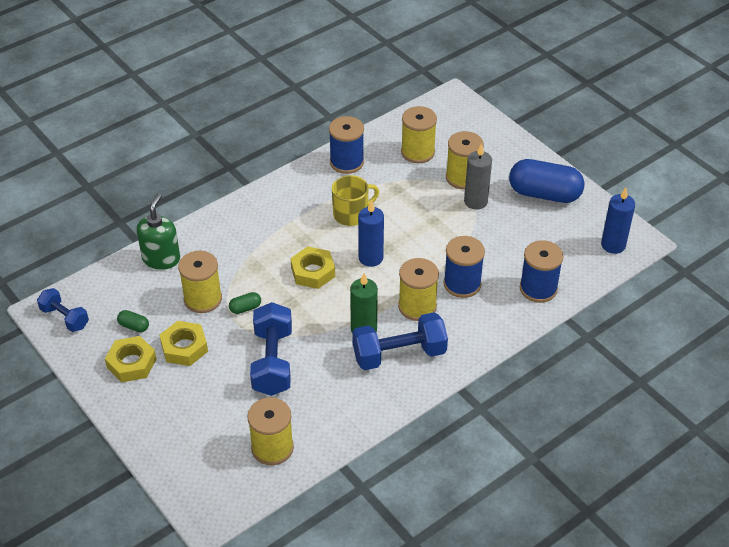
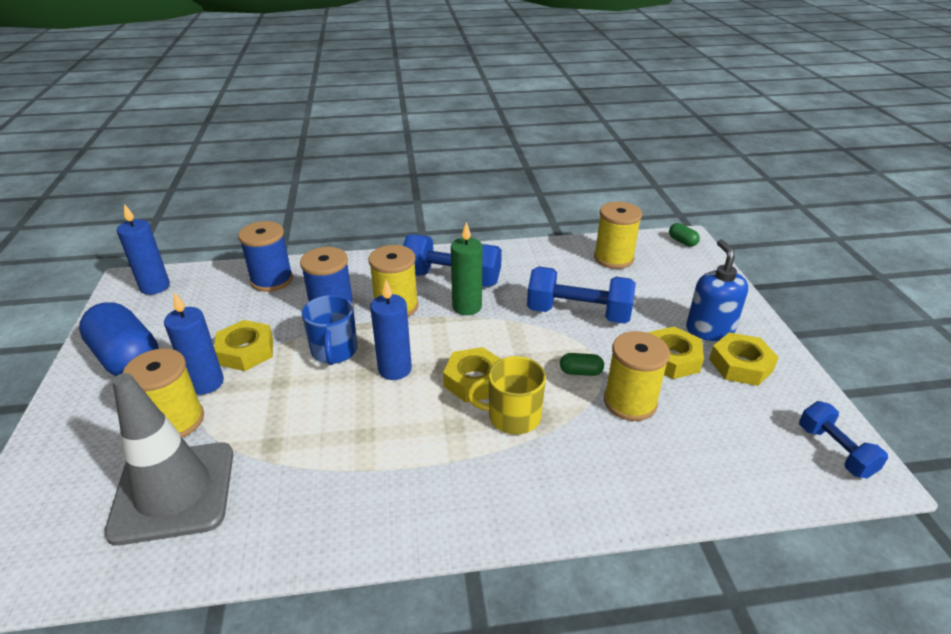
camera: 150 degrees left, 10 degrees down
(134, 326) = (732, 403): green capsule -> green capsule (682, 241)
(161, 259) = (673, 483): green soap dispenser -> none
(161, 390) = (709, 329): none -> blue soap dispenser
(272, 361) = (578, 313): blue dumbbell -> blue dumbbell turned 75 degrees clockwise
(347, 162) = (287, 527): blue spool -> none
(351, 214) = (364, 433): yellow mug -> yellow mug (512, 416)
(418, 152) = (173, 492): yellow spool -> grey traffic cone
(423, 253) = (334, 351): none -> blue mug
(475, 201) = (206, 383): grey candle -> blue candle
(479, 229) = (246, 351): none -> yellow nut

